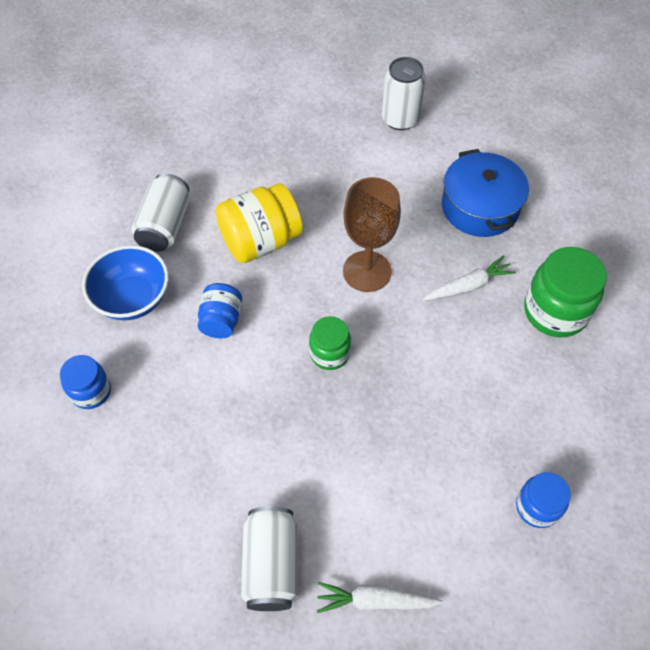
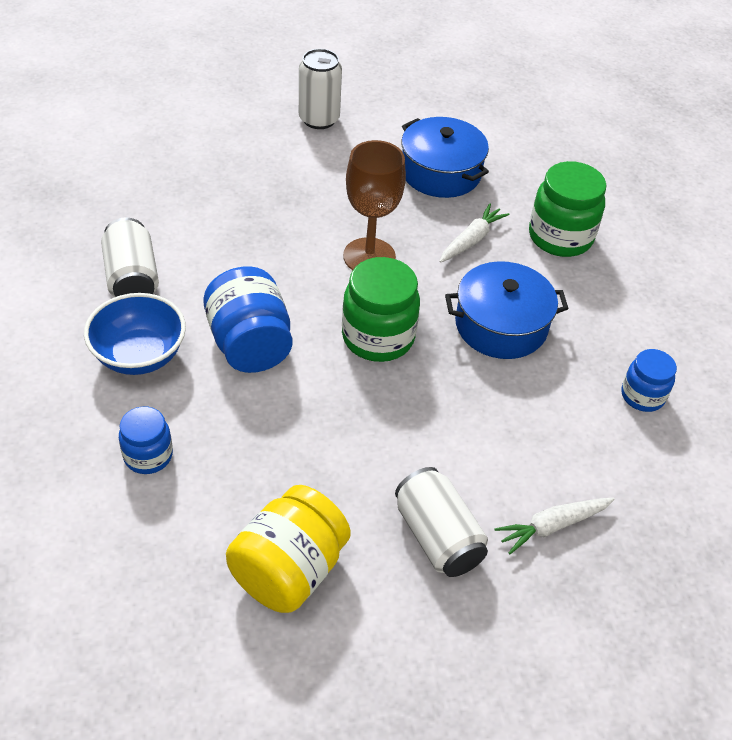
camera: 30 degrees left, 10 degrees down
(221, 320) = (250, 344): blue jar -> blue jar, size x1.67
(260, 241) = (245, 262): yellow jar -> yellow jar (288, 570)
(329, 353) = (378, 337): green jar -> green jar, size x1.67
(445, 382) = (501, 325): none -> blue pot

